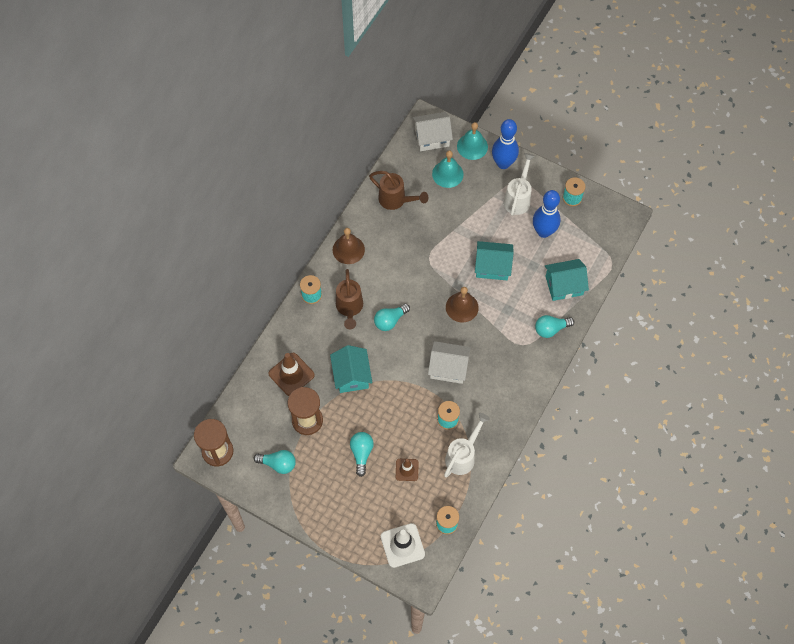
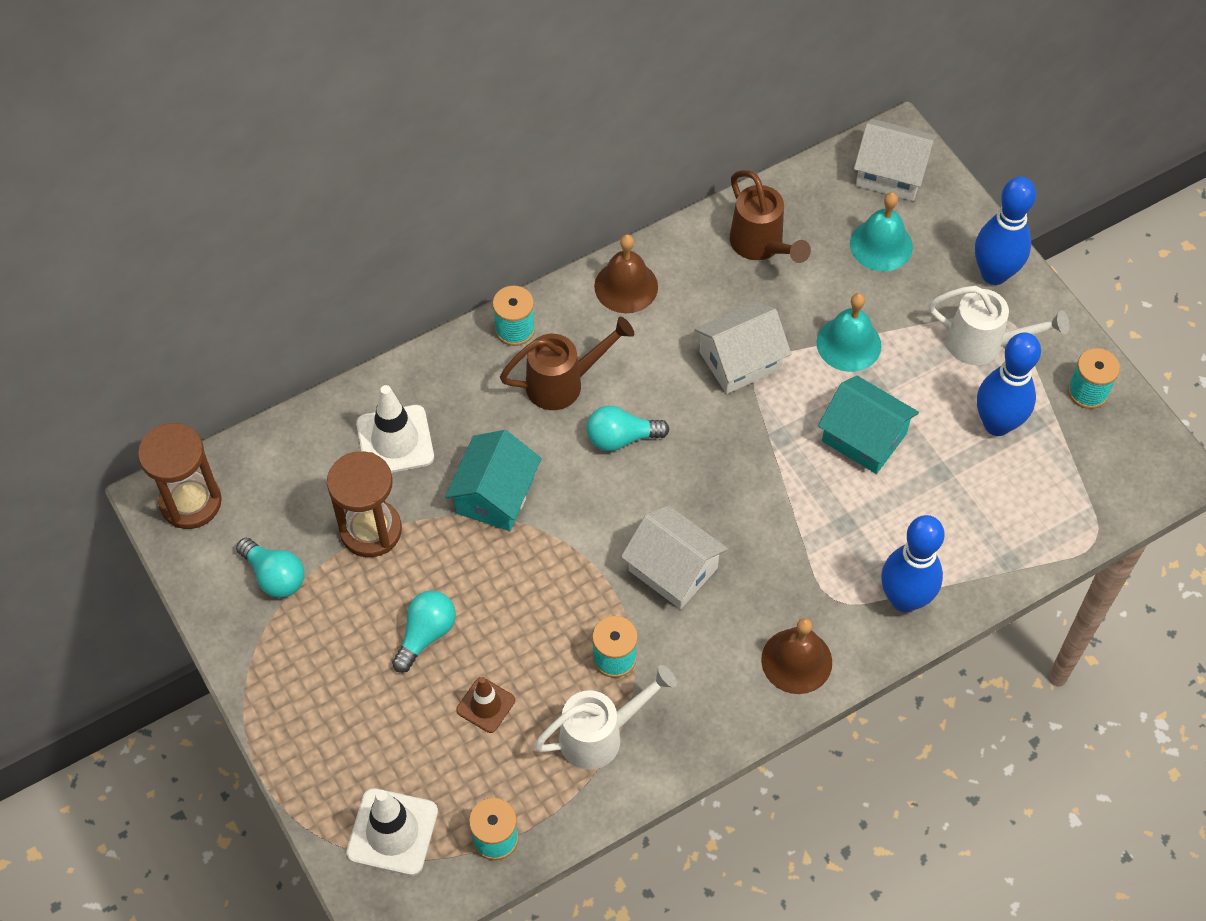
camera: 30 degrees right, 5 degrees down
(291, 374) = (395, 440): brown traffic cone -> white traffic cone
(349, 308) = (564, 383): brown watering can -> brown watering can turned 135 degrees counterclockwise
(419, 258) = (740, 360): none -> white house
(462, 307) = (763, 479): brown bell -> brown bell (796, 661)
(472, 146) = (955, 220): turquoise bell -> turquoise bell (848, 344)
(518, 198) = (985, 345): white watering can -> white watering can turned 60 degrees clockwise
(551, 329) = (904, 599): turquoise light bulb -> blue bowling pin
(564, 285) = (977, 535): turquoise house -> none

